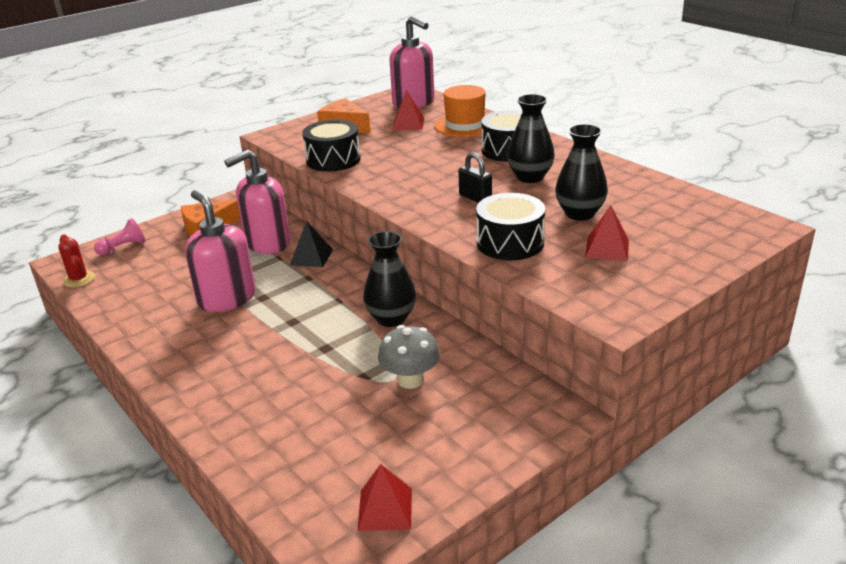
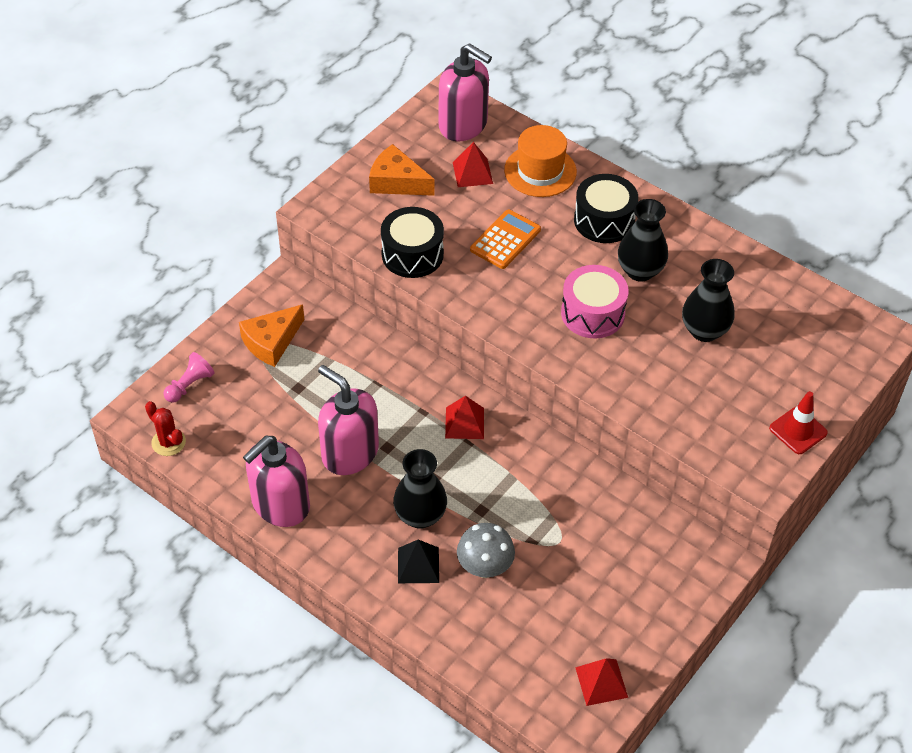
camera: 15 degrees left, 20 degrees up
(267, 243) = (353, 361): pink soap dispenser -> pink soap dispenser (280, 505)
(311, 257) = (413, 379): black pyramid -> black pyramid (418, 565)
(391, 318) = (531, 462): black vase -> black vase (420, 516)
(410, 380) = (576, 540): grey mushroom -> grey mushroom (485, 567)
(417, 156) = (505, 240): none -> orange calculator
(475, 198) = (592, 313): black padlock -> pink drum
(510, 243) = (647, 384): black drum -> none
(607, 248) = (741, 384): red pyramid -> red pyramid (464, 423)
(661, 284) = (798, 430): none -> red traffic cone

